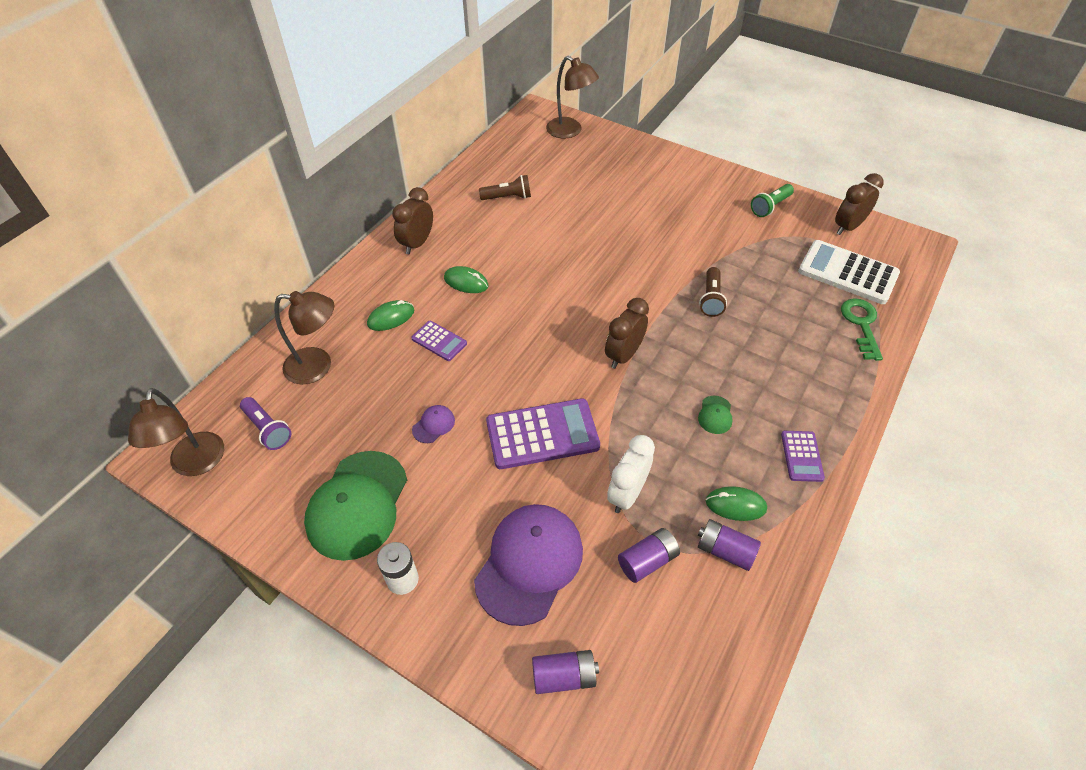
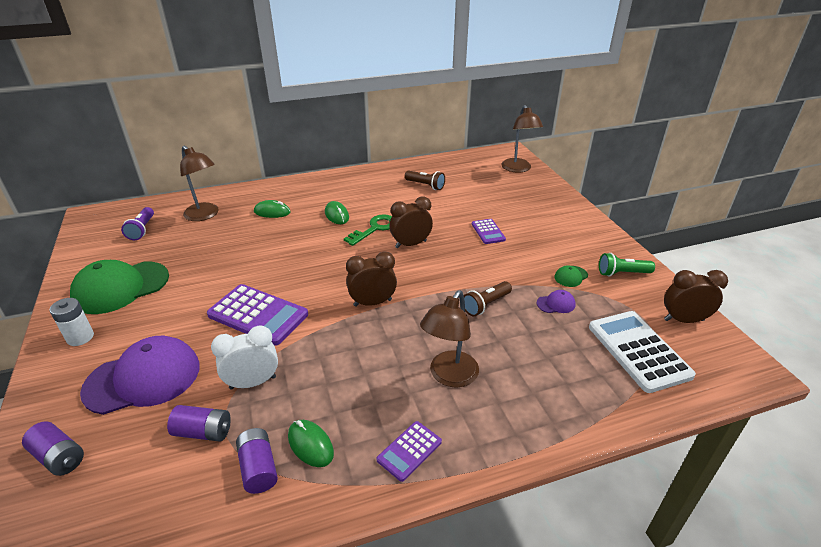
camera: 40 degrees right, 15 degrees down
(196, 464) = (94, 227): brown lamp -> brown lamp (449, 376)
(417, 243) = (339, 185): brown clock -> brown clock (411, 244)
(433, 425) = (212, 273): purple cap -> purple cap (556, 304)
(439, 341) = (278, 235): purple calculator -> purple calculator (488, 232)
(715, 415) = (382, 377): green cap -> green cap (571, 276)
(861, 324) = (600, 394): green key -> green key (375, 228)

